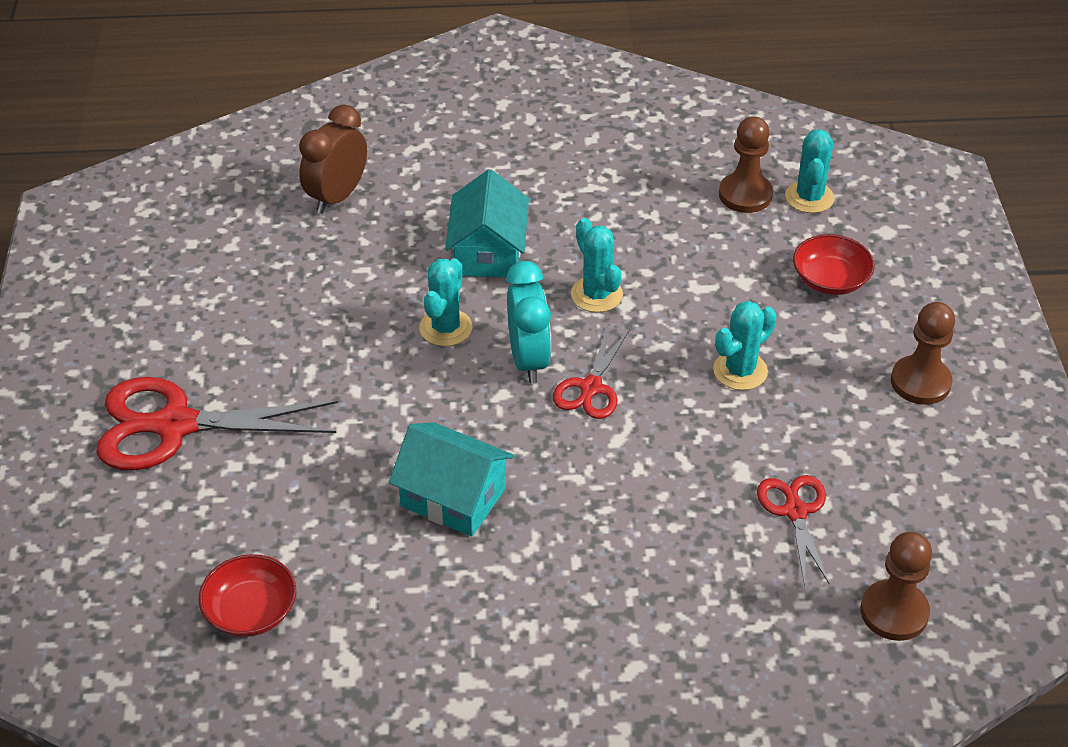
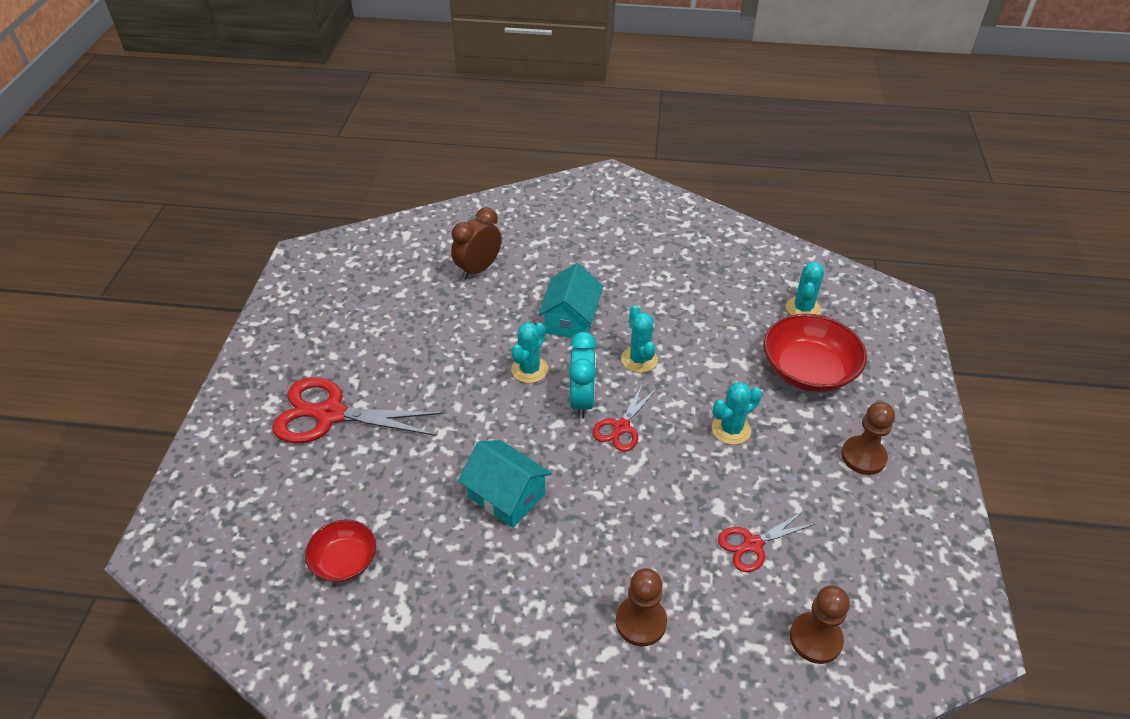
camera: 10 degrees right, 0 degrees up
(745, 195) = (757, 301): brown pawn -> brown pawn (641, 622)
(795, 511) = (753, 544): red scissors -> red scissors turned 120 degrees counterclockwise
(830, 280) = (808, 370): red bowl -> red bowl, size x1.72

